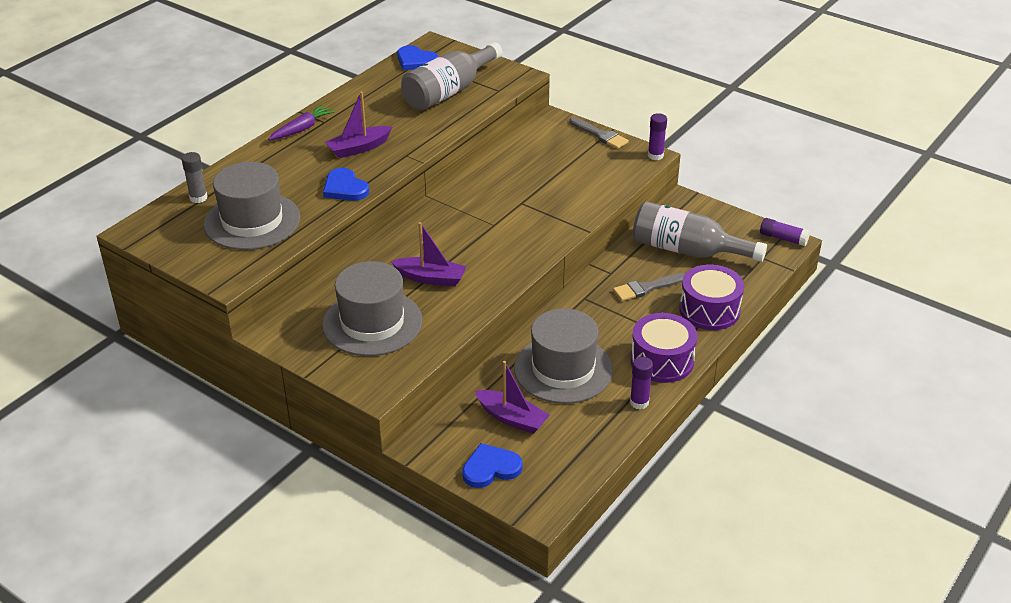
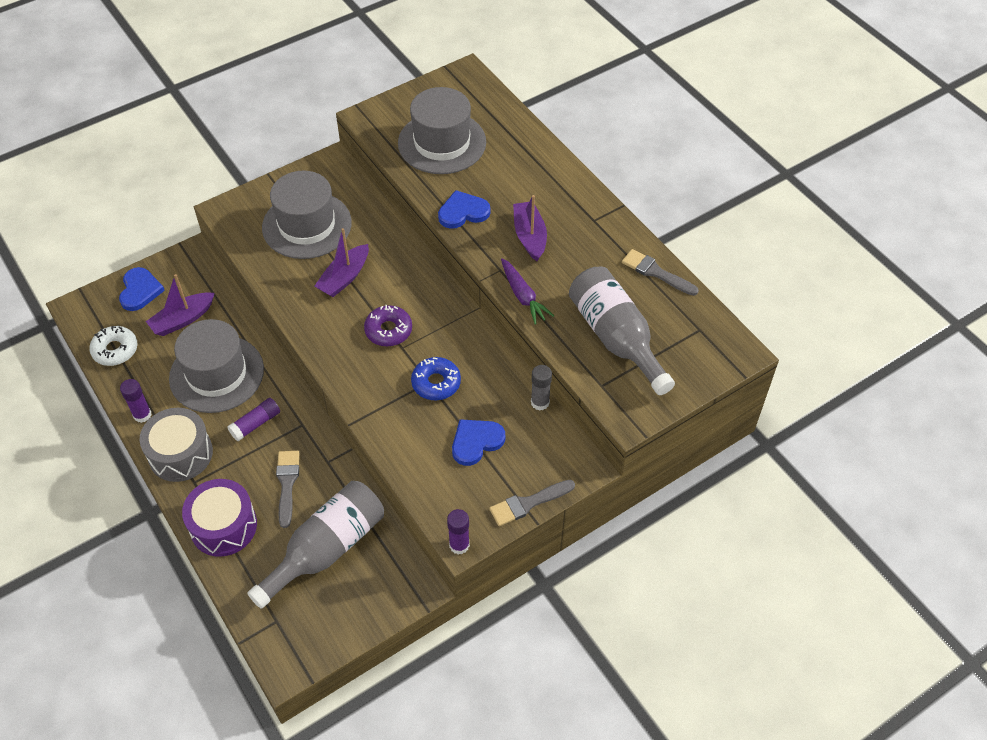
camera: 110 degrees right, 15 degrees up
(198, 198) = (496, 115): grey glue stick -> grey glue stick (540, 402)
(302, 129) = (586, 201): purple carrot -> purple carrot (523, 296)
(371, 85) = (656, 272): none -> grey brush
(416, 61) = (701, 325): blue heart -> blue heart (476, 442)
(479, 236) = (388, 330): none -> purple donut
(520, 198) = (436, 383): none -> blue donut
(578, 455) = (115, 350): none -> white donut
(662, 360) = (180, 454): purple drum -> grey drum
(783, 238) = (297, 662): purple glue stick -> purple glue stick (255, 424)

